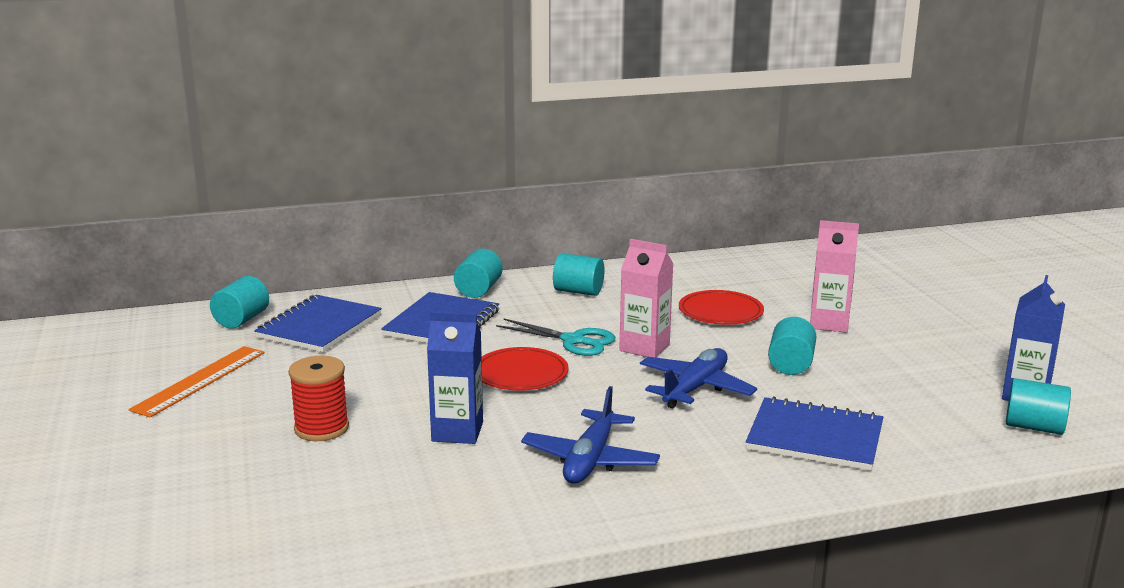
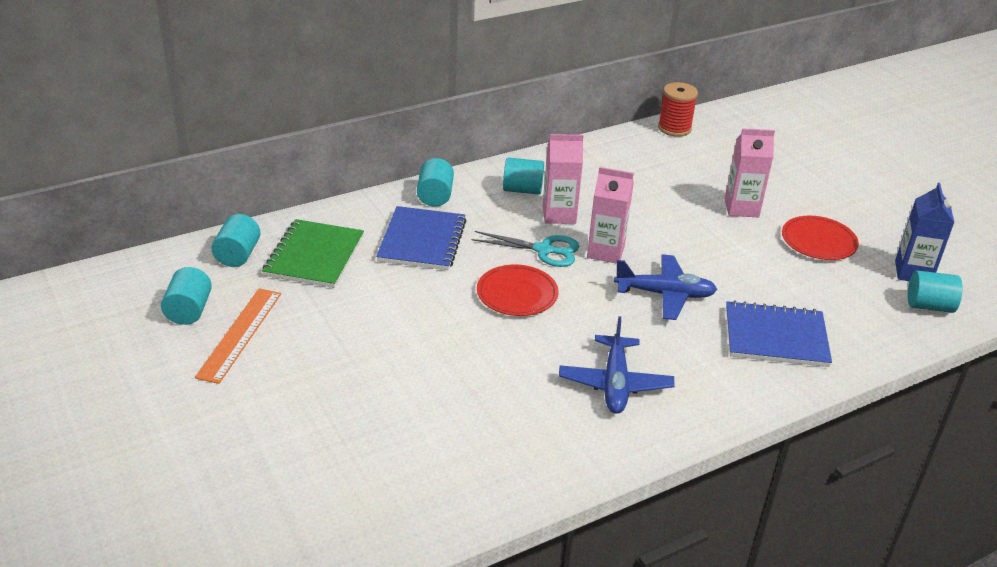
camera: 15 degrees left, 15 degrees up
(319, 326) = (314, 256): blue notebook -> green notebook
(321, 428) = (378, 377): red spool -> red spool (674, 128)
(457, 432) = (494, 366): blue carton -> none
(608, 314) = (559, 215): none -> pink carton
(695, 388) = (665, 294): blue plane -> blue plane turned 75 degrees clockwise
(720, 312) = (650, 203): red plate -> red plate (818, 241)
(790, 365) = (729, 259): turquoise cylinder -> turquoise cylinder (189, 311)

